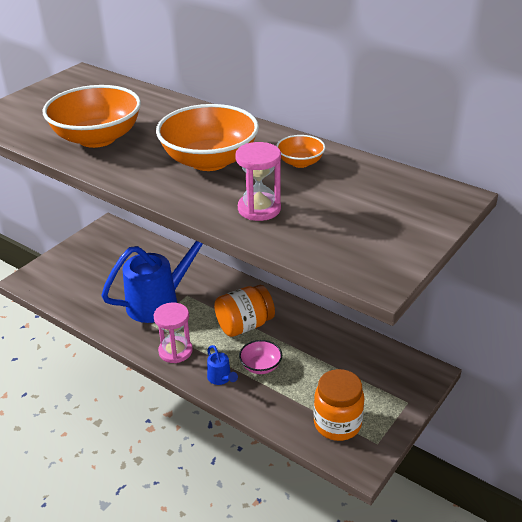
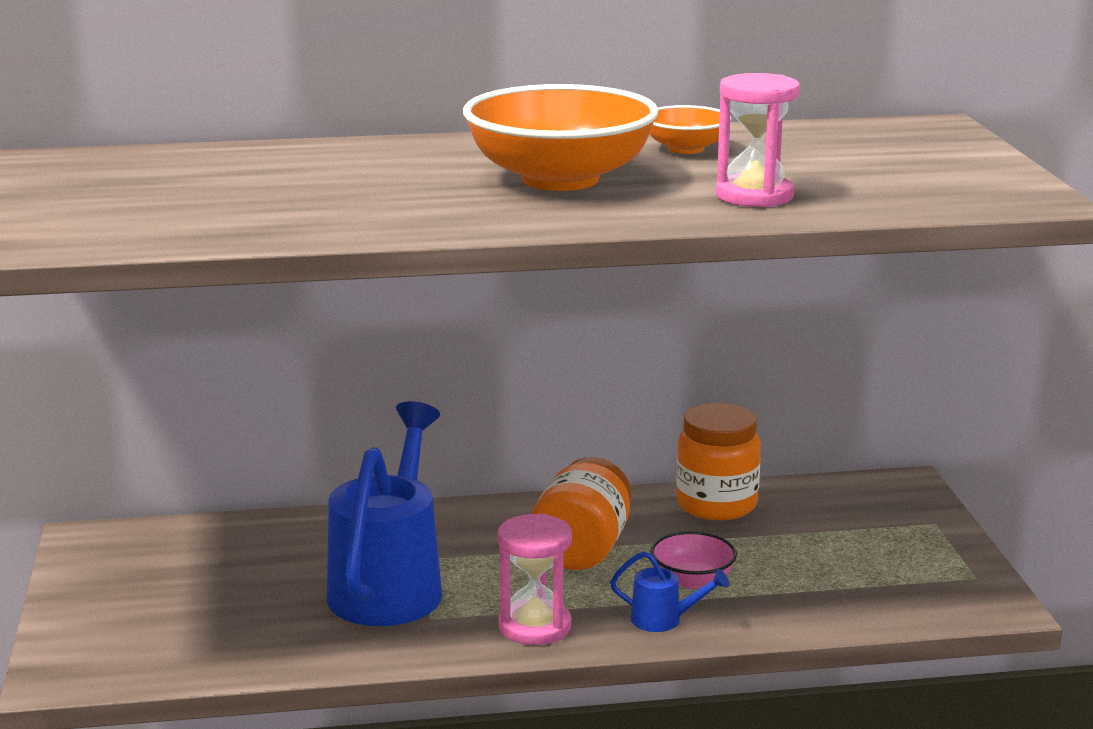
camera: 45 degrees left, 15 degrees down
(97, 138) = (312, 207): orange bowl -> none
(337, 424) = (899, 584): orange jar -> orange jar (716, 505)

